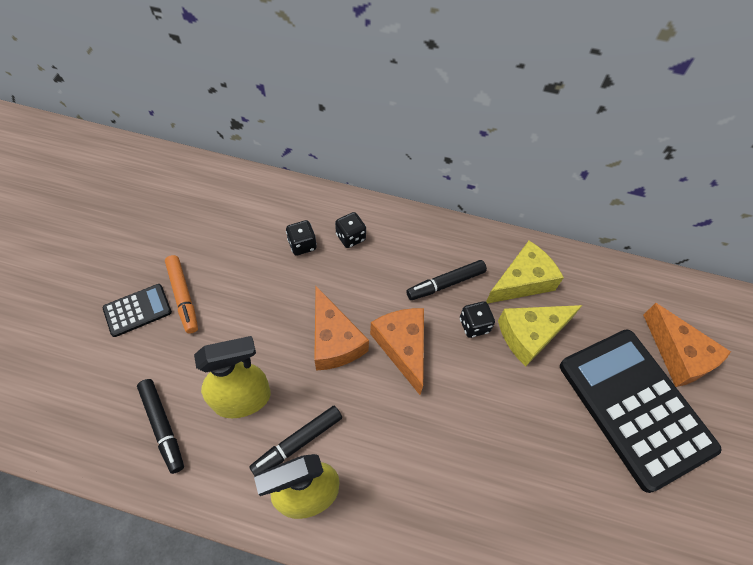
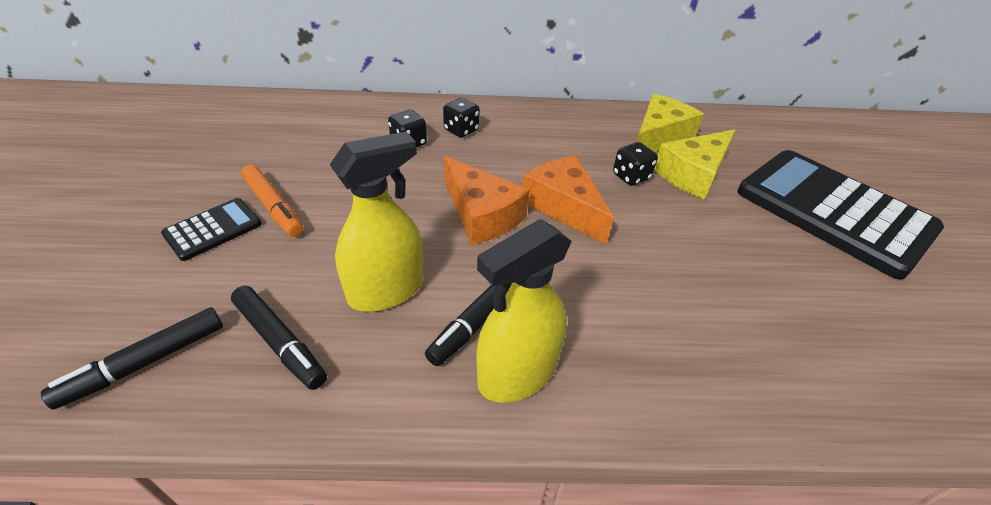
camera: 15 degrees left, 15 degrees down
(445, 283) = (582, 150): black marker -> black marker (145, 363)
(678, 355) = (842, 166): orange cheese -> none

